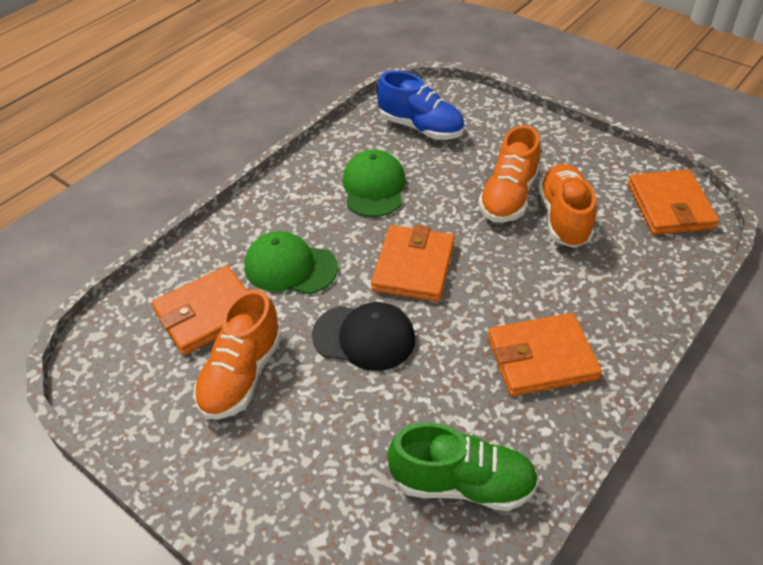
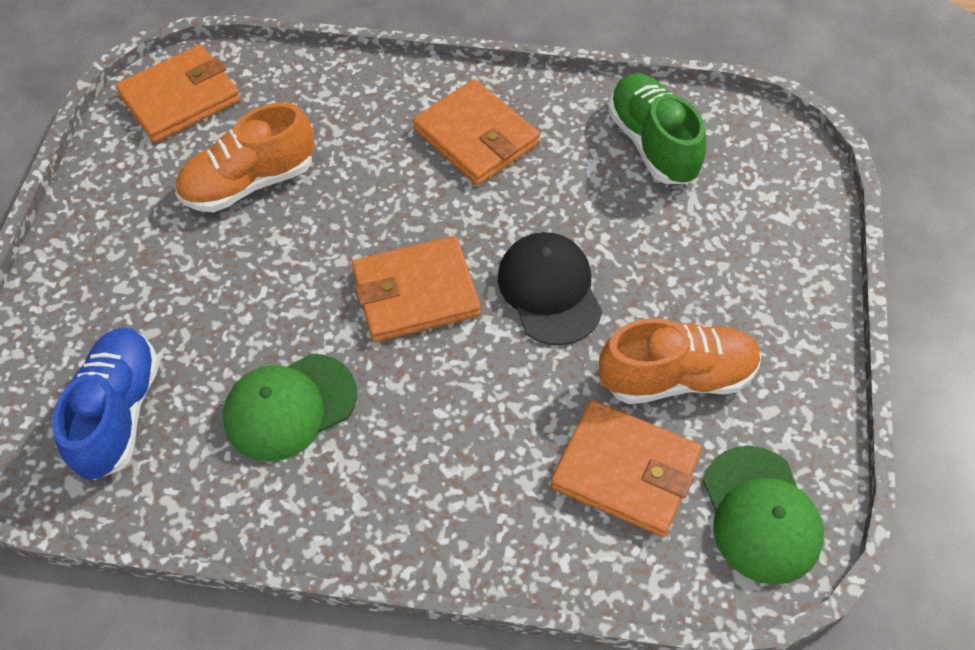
camera: 120 degrees left, 10 degrees up
(290, 267) = (495, 424): green cap -> green cap (761, 515)
(508, 196) = (235, 248): orange shoe -> none

